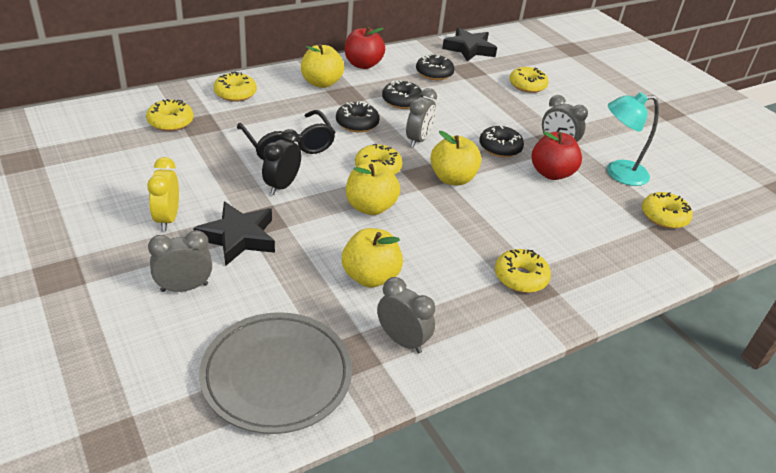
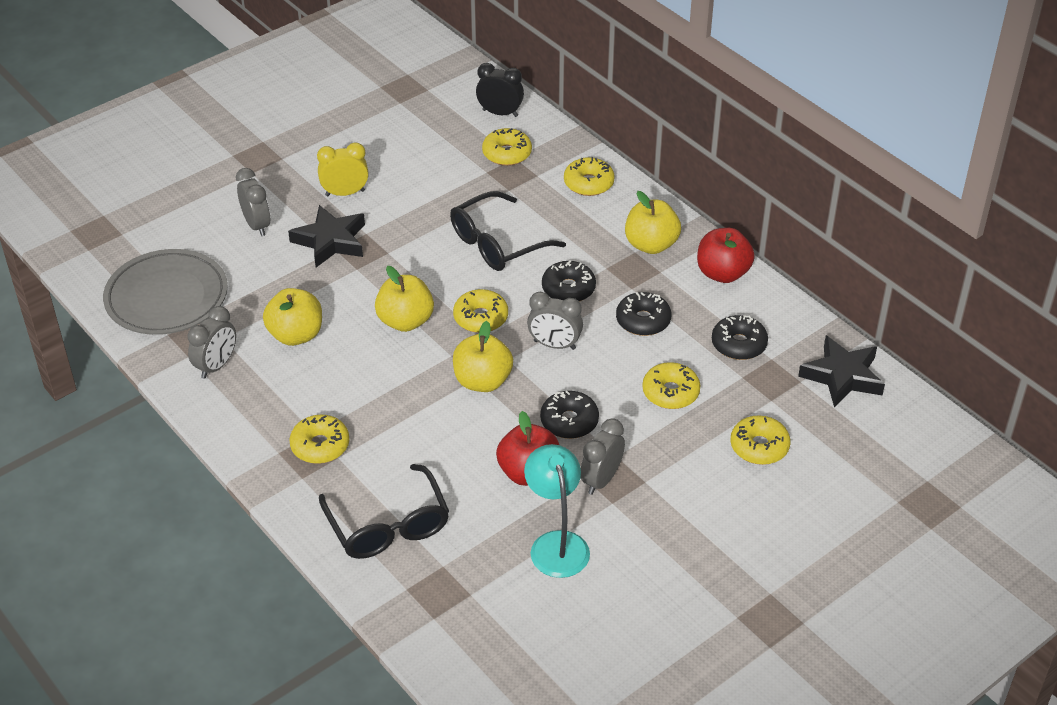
camera: 85 degrees right, 5 degrees up
(282, 186) = (421, 253): black clock -> black clock (500, 113)
(611, 249) = (388, 526): none -> black glasses
(664, 216) = (471, 585): yellow donut -> yellow donut (670, 392)

